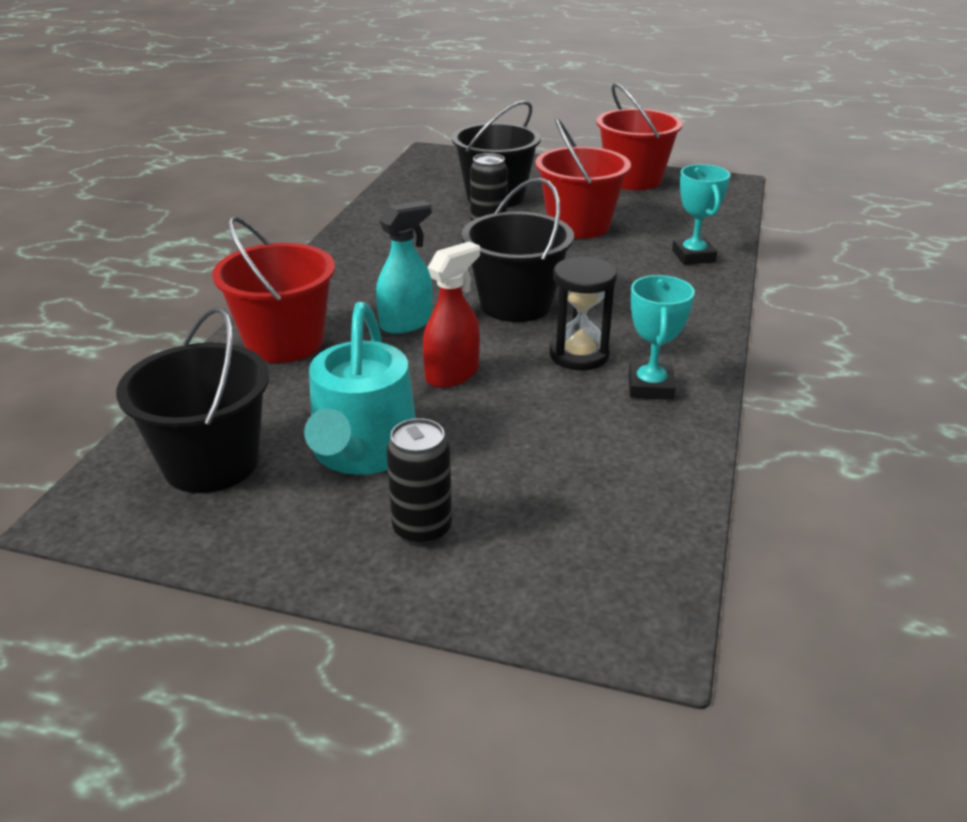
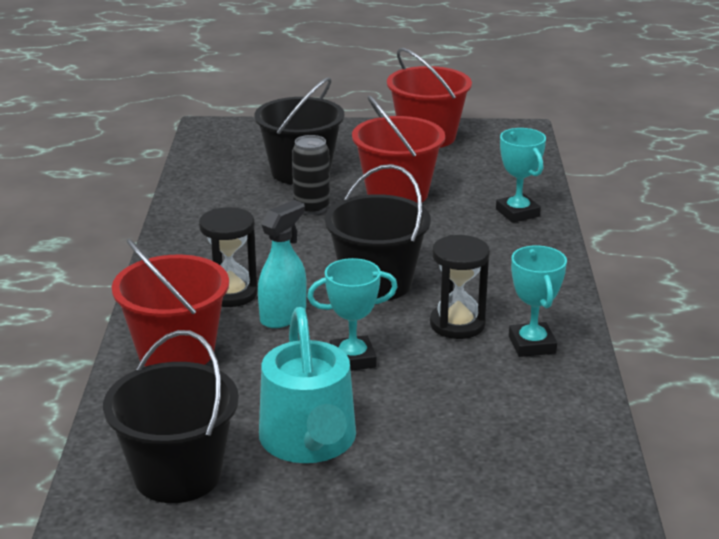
camera: 15 degrees left, 5 degrees down
(368, 295) = (231, 293): none -> black hourglass
(422, 530) = (398, 499): black can -> none
(452, 374) = (352, 359): red spray bottle -> turquoise trophy

